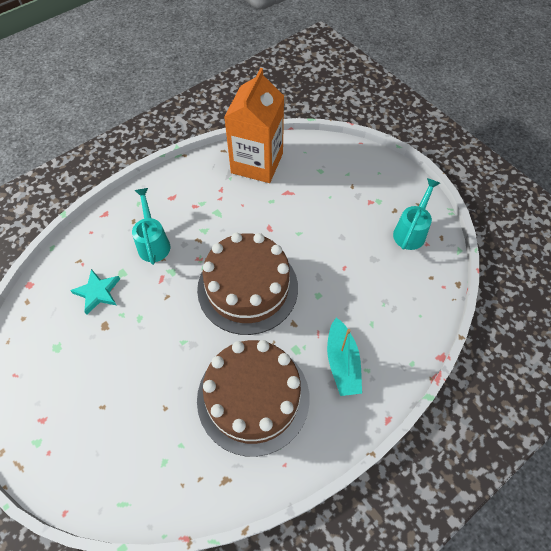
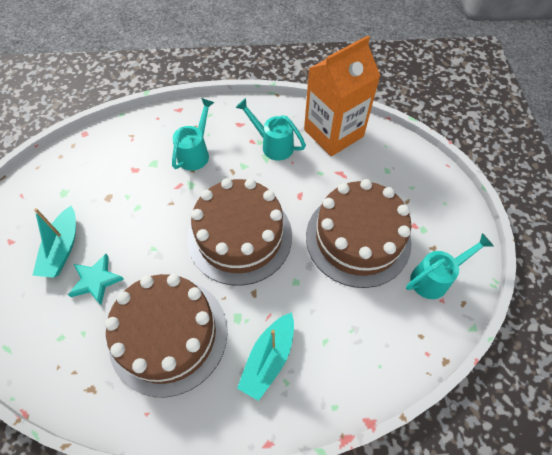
camera: 35 degrees right, 0 degrees up
(98, 292) = (124, 168): turquoise star -> turquoise star (96, 280)
(100, 393) = (62, 249): none -> turquoise boat
(215, 199) = (272, 145): none -> turquoise watering can
(338, 235) = (358, 238): none -> brown cake

